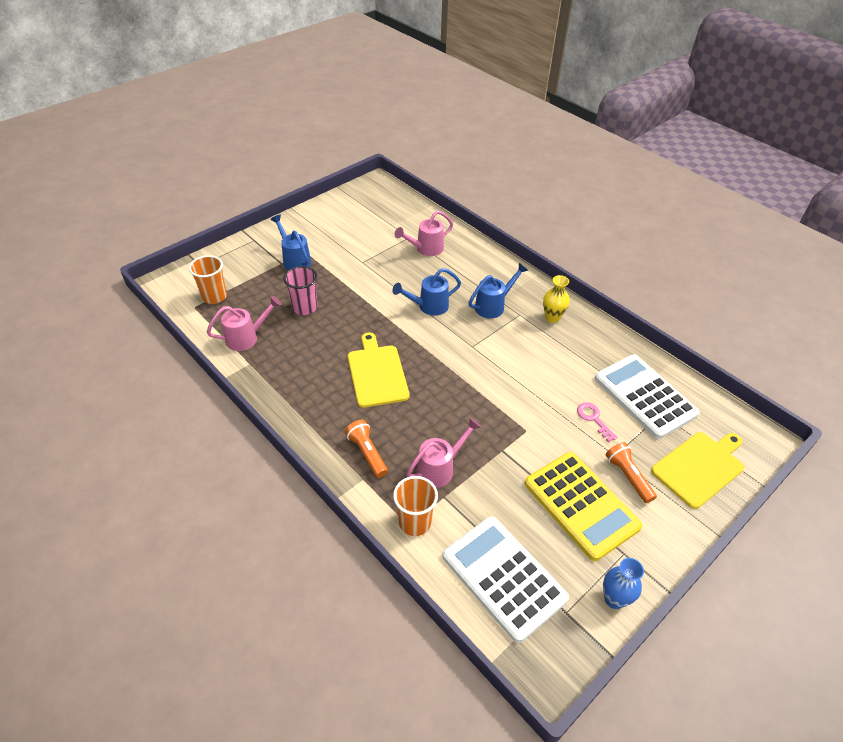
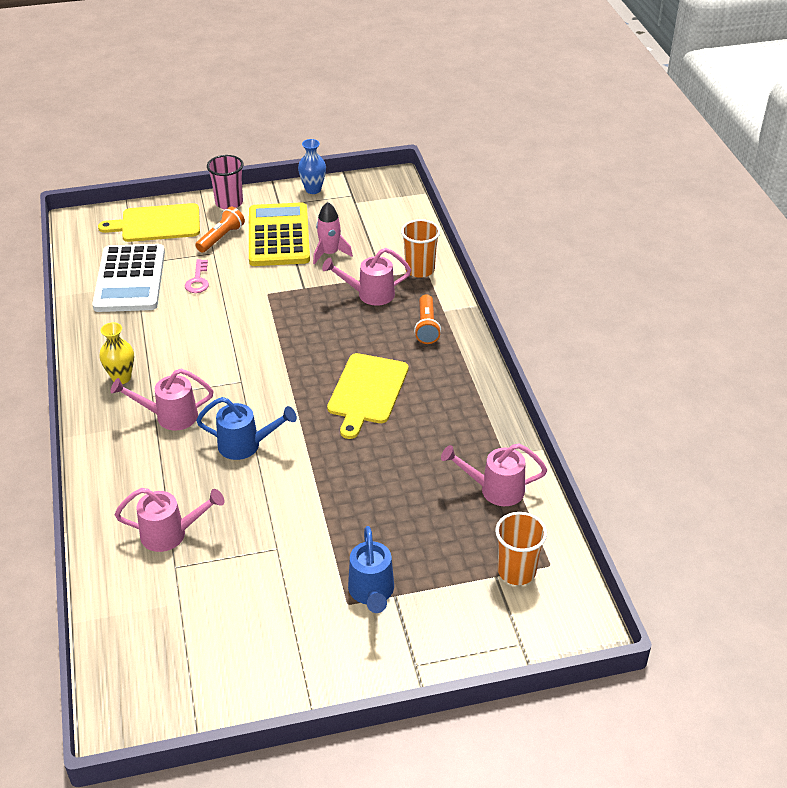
camera: 150 degrees left, 5 degrees down
(305, 307) = (401, 504): pink cup -> pink cup (229, 203)
(493, 306) = (170, 416): blue watering can -> pink watering can
(503, 577) = (378, 222): white calculator -> none
(514, 504) = (330, 253): none -> pink rocket
(628, 476) = (221, 238): orange flashlight -> orange flashlight turned 150 degrees counterclockwise

